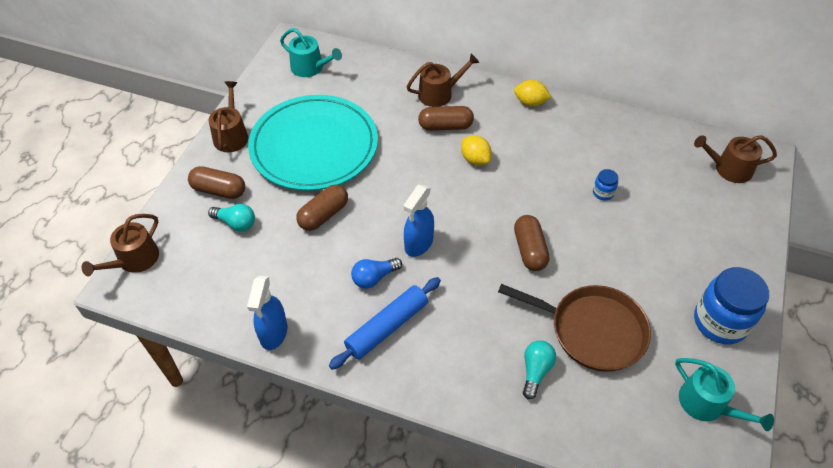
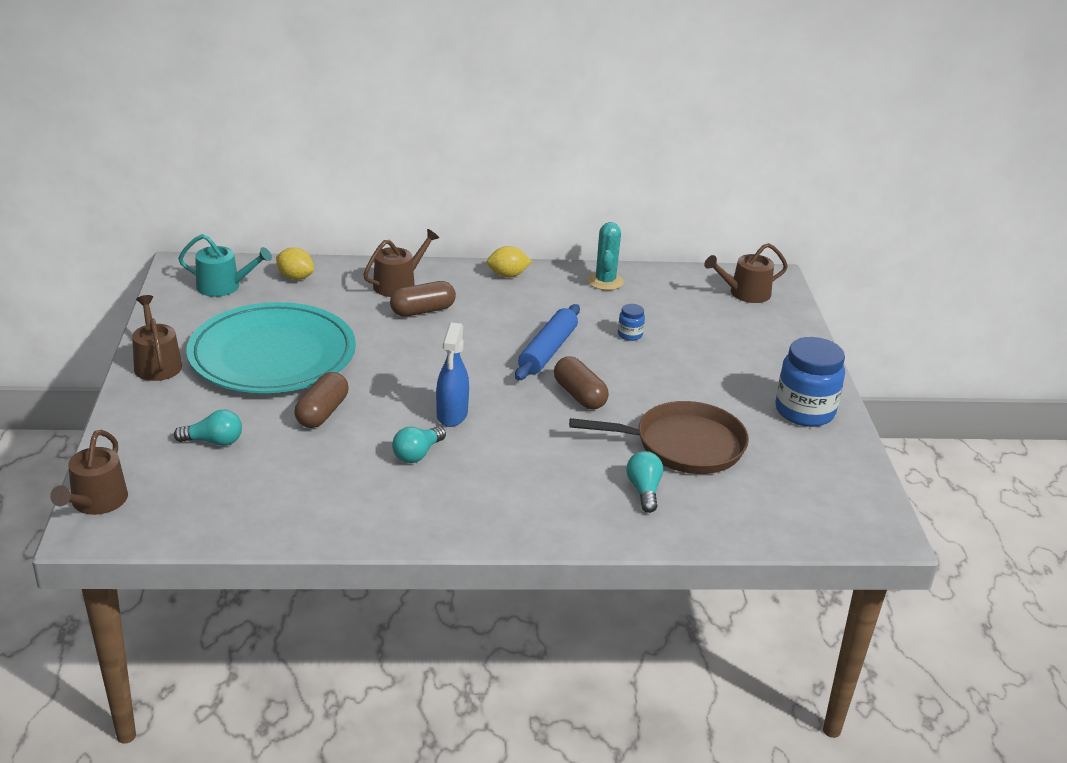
camera: 25 degrees left, 20 degrees down
(219, 190) = (172, 416): brown capsule -> none
(273, 333) = (324, 527): blue spray bottle -> none
(374, 278) = (417, 454): blue light bulb -> turquoise light bulb
(387, 327) = (458, 492): blue rolling pin -> blue rolling pin (548, 351)
(475, 159) = (474, 333): yellow lemon -> yellow lemon (295, 277)
(609, 127) = (605, 281): none -> turquoise cactus
(707, 404) = (828, 476): turquoise watering can -> none

